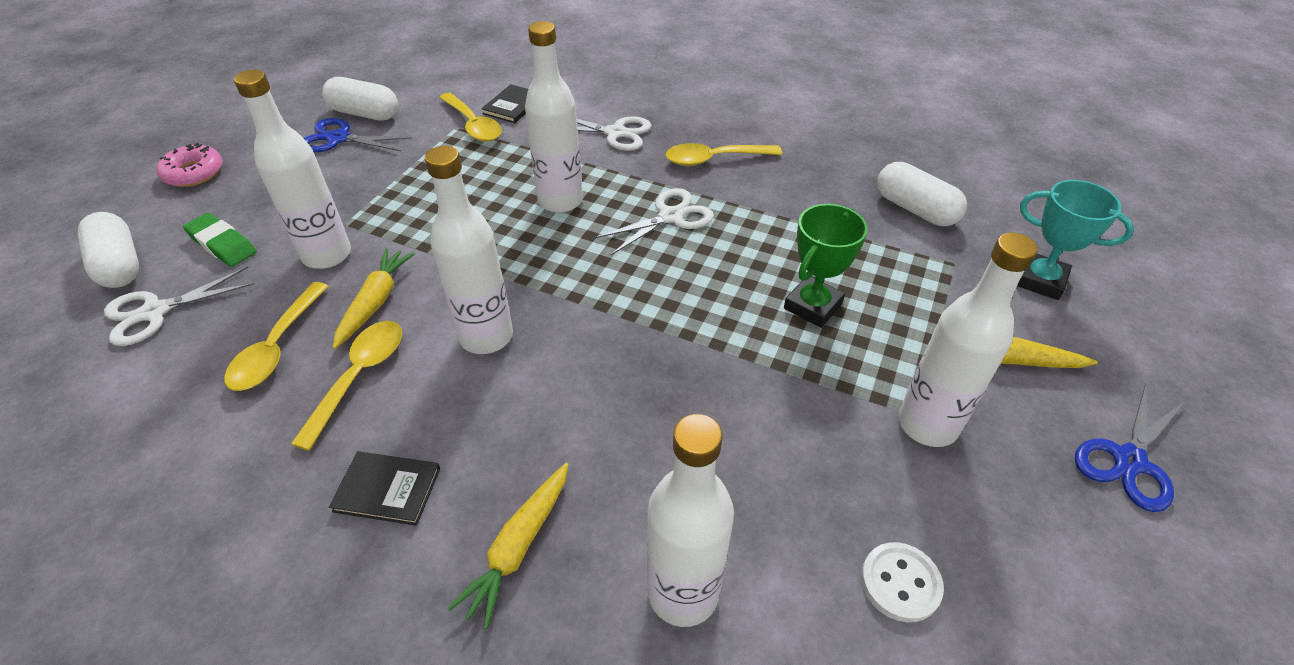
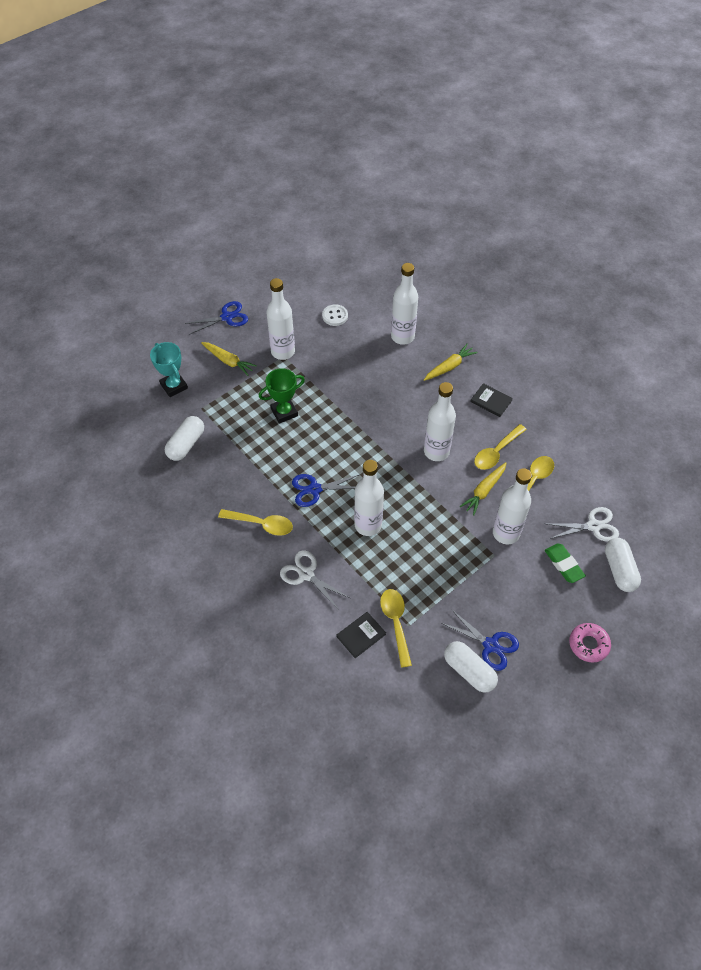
camera: 155 degrees left, 10 degrees up
(670, 217) = (314, 489): white scissors -> blue scissors
(915, 209) = (186, 444): white capsule -> white capsule turned 45 degrees clockwise

